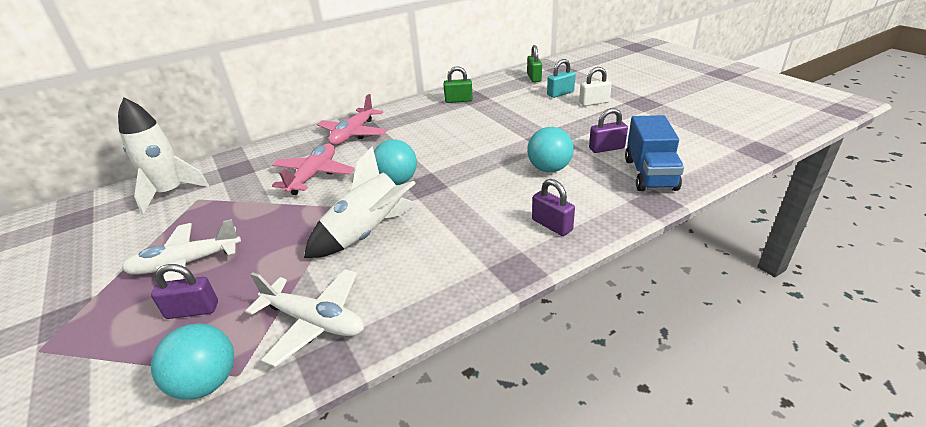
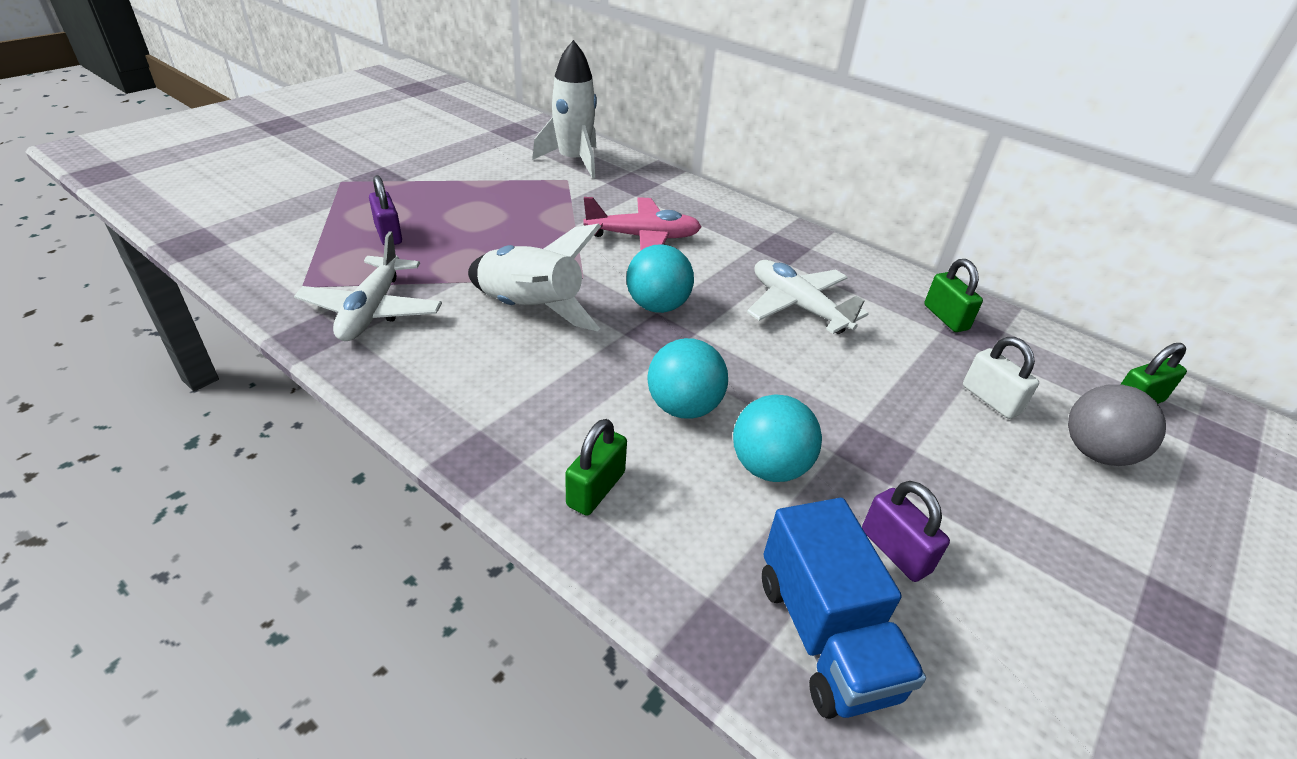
camera: 65 degrees right, 5 degrees up
(186, 264) = (457, 208): white plane -> white plane (798, 306)
(207, 382) = (294, 272): turquoise ball -> turquoise ball (683, 407)
(353, 134) = (763, 240): pink plane -> none
(552, 225) = (596, 489): purple padlock -> green padlock
(560, 93) = (1095, 452): turquoise padlock -> grey ball
(594, 102) = (1099, 515): white padlock -> white padlock (990, 399)
(650, 174) = (825, 635): blue truck -> blue truck turned 90 degrees counterclockwise

